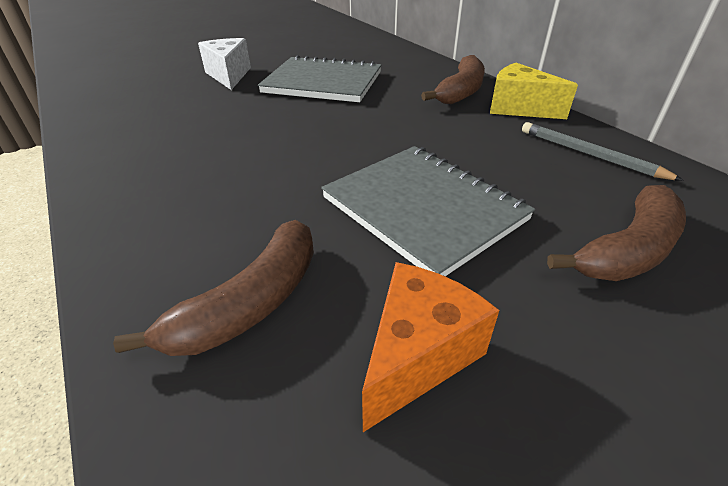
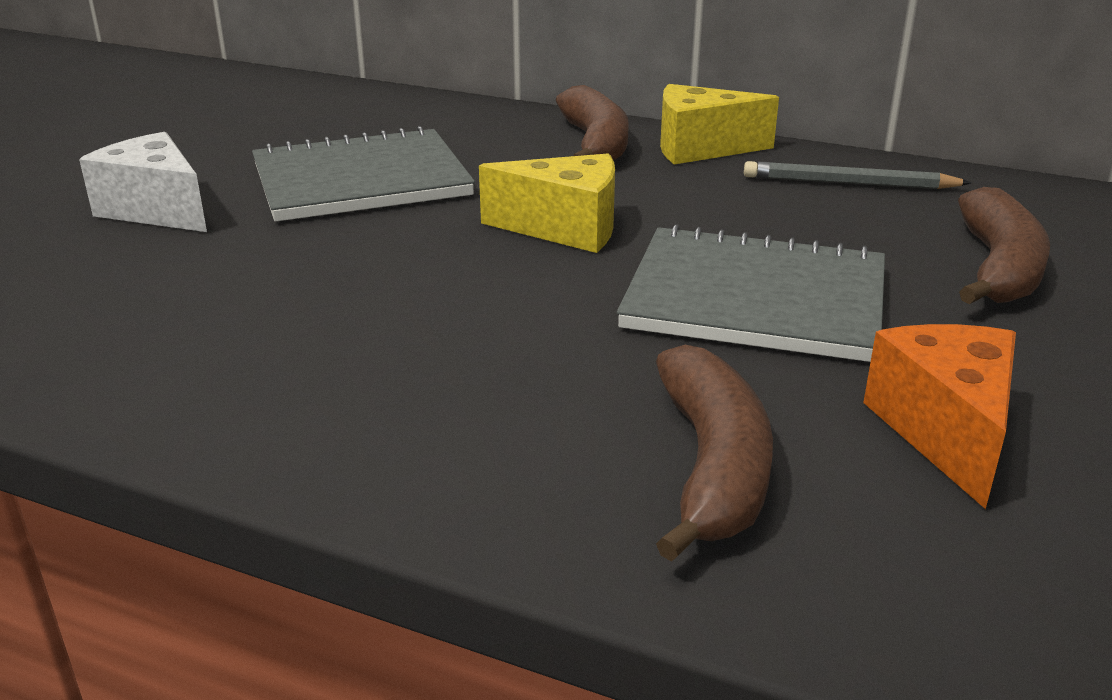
camera: 35 degrees left, 10 degrees down
(379, 133) = (565, 229): none -> yellow cheese

